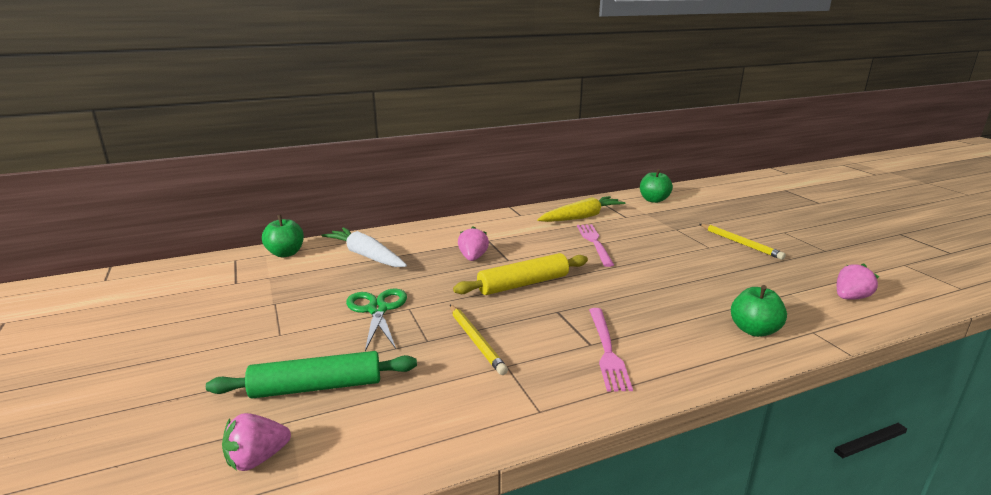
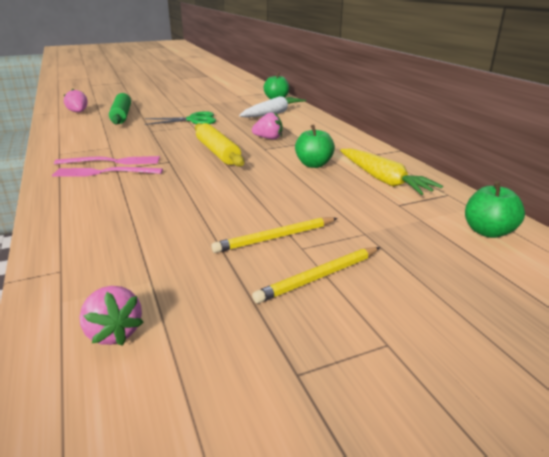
camera: 90 degrees right, 5 degrees up
(476, 341) = (143, 140): yellow pencil -> yellow pencil (275, 237)
(594, 243) = (306, 181): pink fork -> pink fork (112, 161)
(754, 330) = (88, 235): green apple -> green apple (313, 164)

